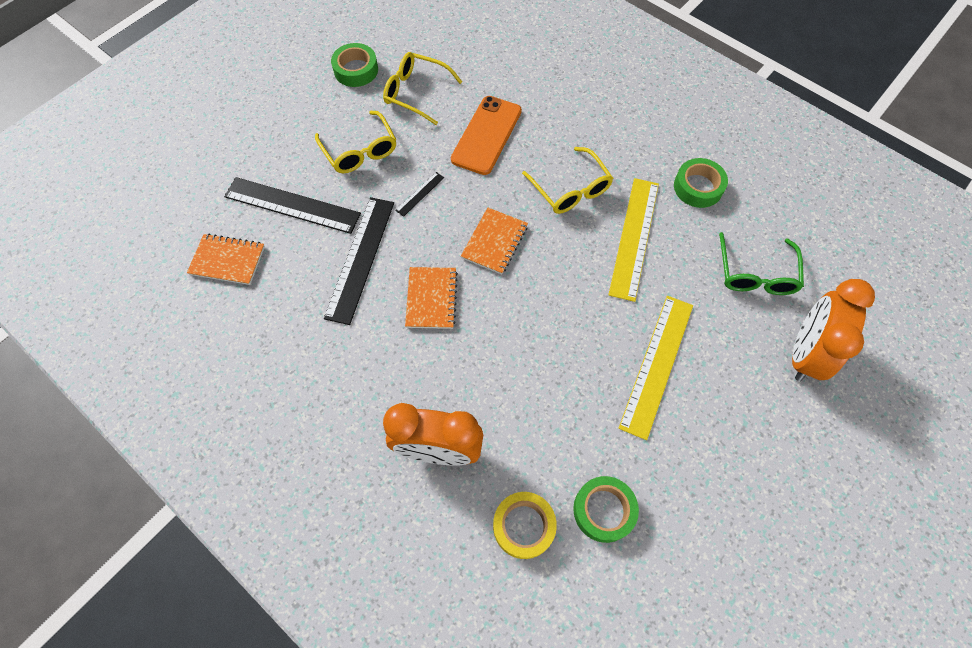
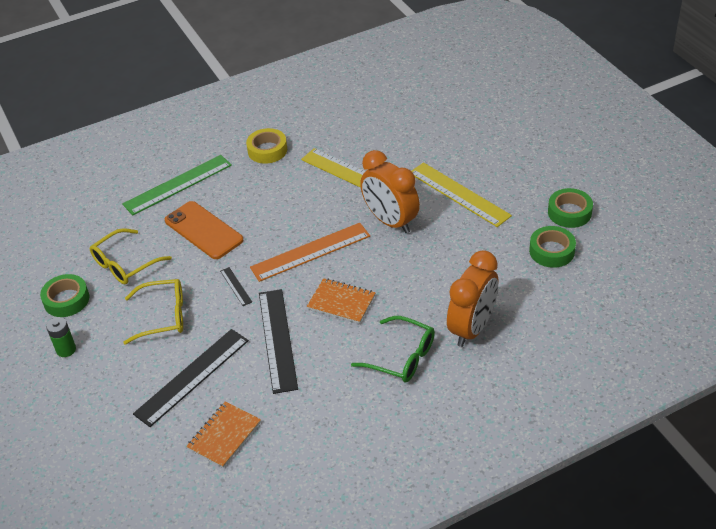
camera: 65 degrees left, 20 degrees down
(297, 96) = (66, 350): none -> green battery
(360, 258) = (277, 339): black ruler -> black ruler turned 45 degrees clockwise
(494, 242) = (310, 252): orange notebook -> orange ruler
(523, 526) = (547, 295): yellow tape -> yellow tape (267, 150)
(542, 87) = (178, 185): none -> green ruler
(570, 189) = (288, 196): yellow glasses -> none
(698, 187) = (329, 130): green tape -> green tape (569, 212)
(755, 274) = (414, 126): green glasses -> green glasses (401, 357)
(804, 353) = (483, 124): orange clock -> orange clock (390, 221)

